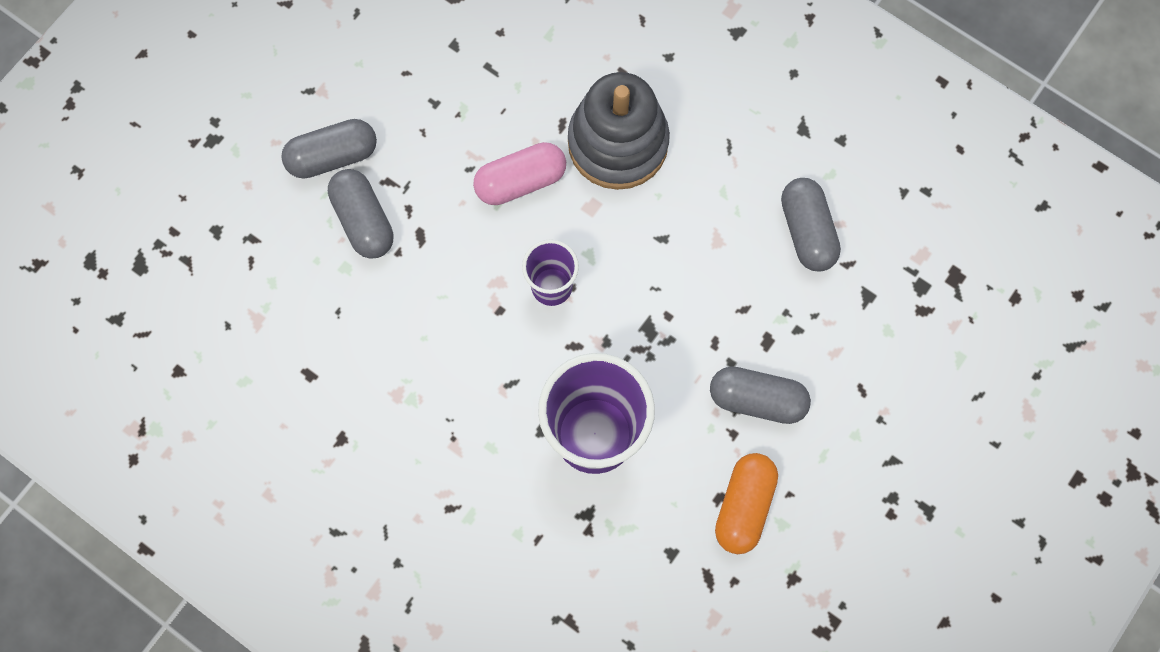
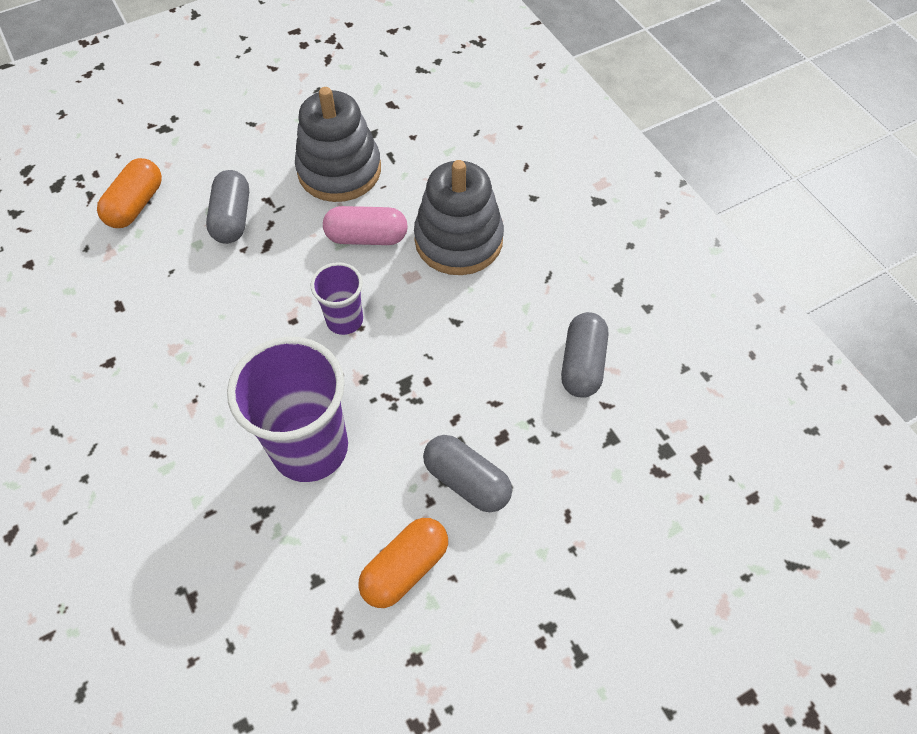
camera: 25 degrees right, 15 degrees down
(247, 250) = (136, 205): none -> orange capsule
(333, 156) = (239, 169): grey capsule -> none
(445, 111) = (339, 170): none -> grey stacking toy

